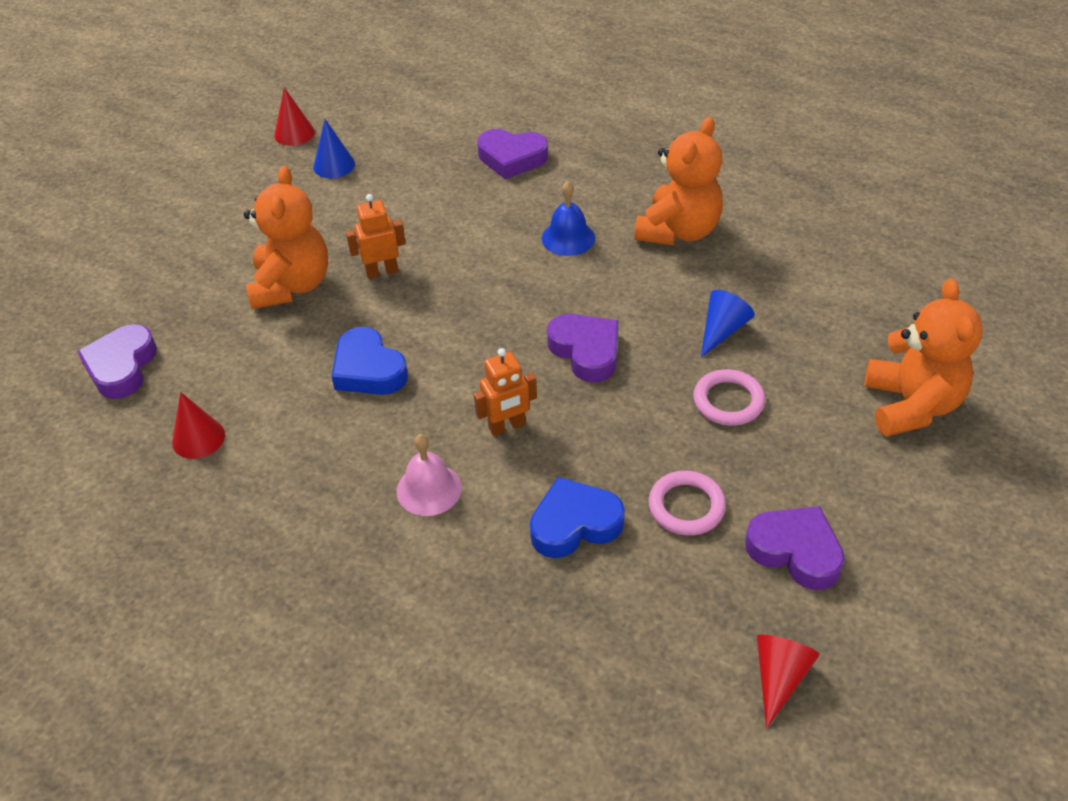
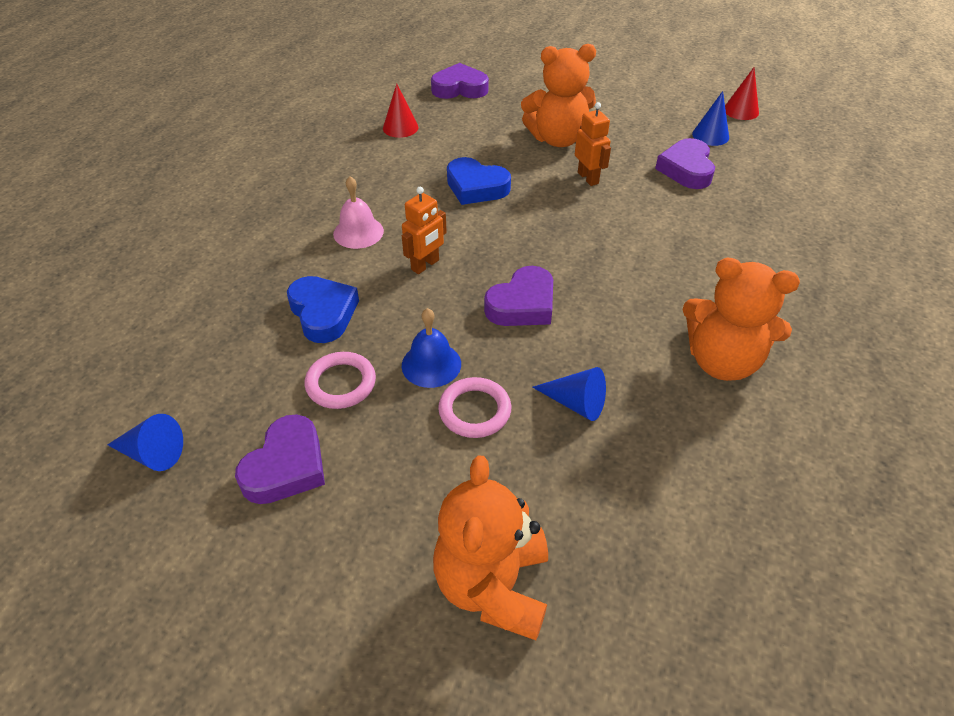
camera: 80 degrees right, 0 degrees up
(368, 369) = (476, 187): blue heart -> blue heart turned 105 degrees counterclockwise
(507, 426) = (425, 265): orange robot -> orange robot turned 105 degrees counterclockwise
(512, 158) = (778, 231): purple heart -> purple heart (686, 169)
(568, 238) = (675, 280): blue bell -> blue bell (431, 364)
(779, 678) = (152, 453): red cone -> blue cone
(911, 405) = (493, 586): orange teddy bear -> orange teddy bear turned 105 degrees clockwise

